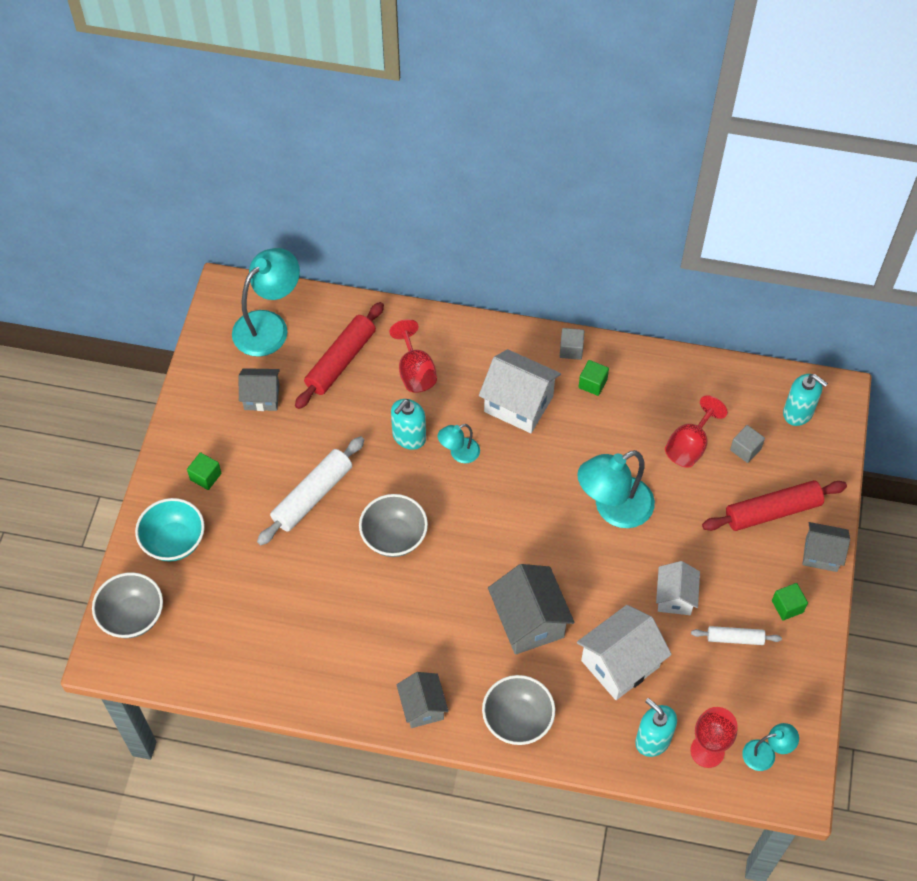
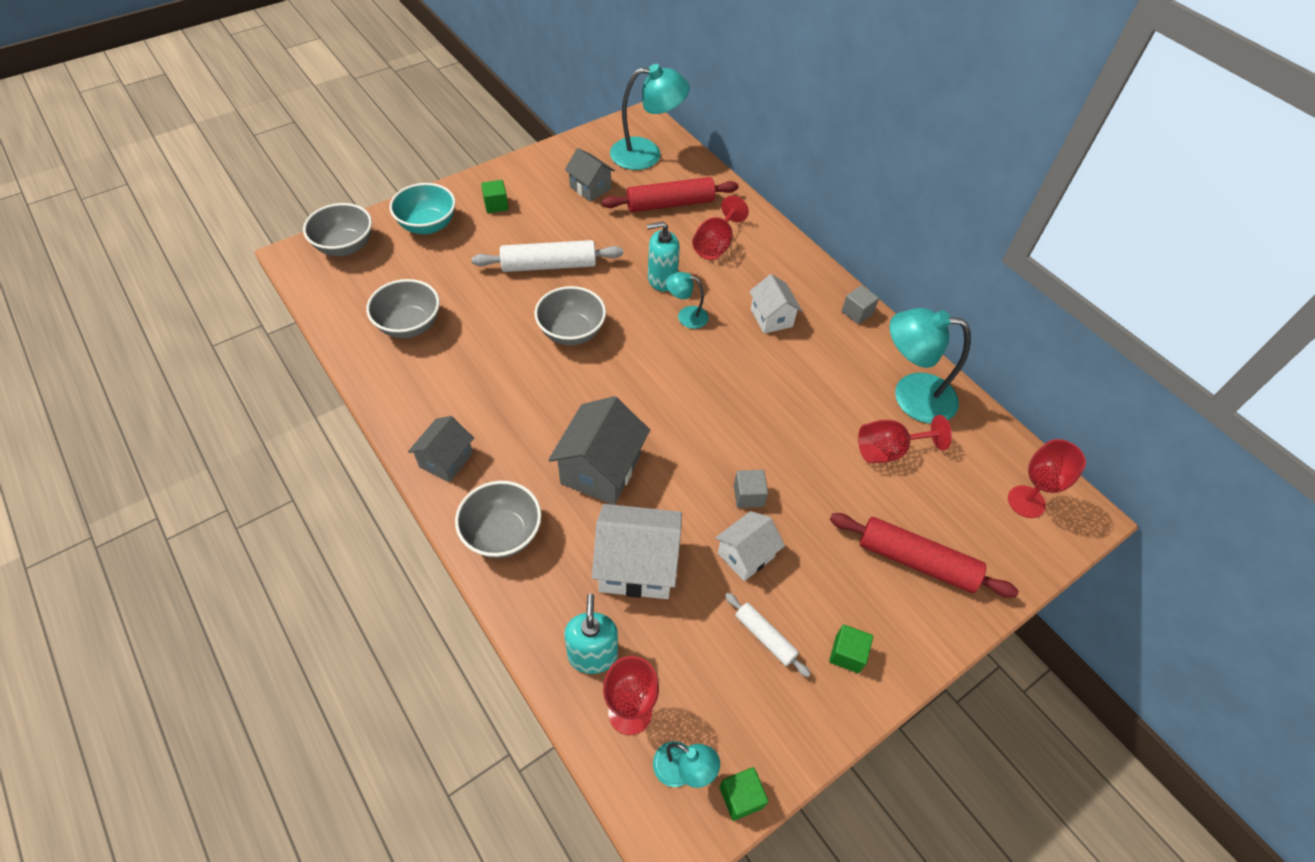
camera: 40 degrees right, 5 degrees down
(270, 635) = (409, 325): none -> grey bowl
(518, 404) = (771, 318): white house -> white house, size x0.62
(592, 383) = (849, 346): green cube -> green cube (741, 797)
(613, 509) = (767, 445): turquoise lamp -> turquoise lamp (911, 395)
(745, 449) = (941, 492): grey cube -> grey cube (748, 496)
(798, 412) = (1026, 501): turquoise soap dispenser -> red goblet
(821, 554) = (930, 637): grey house -> none

